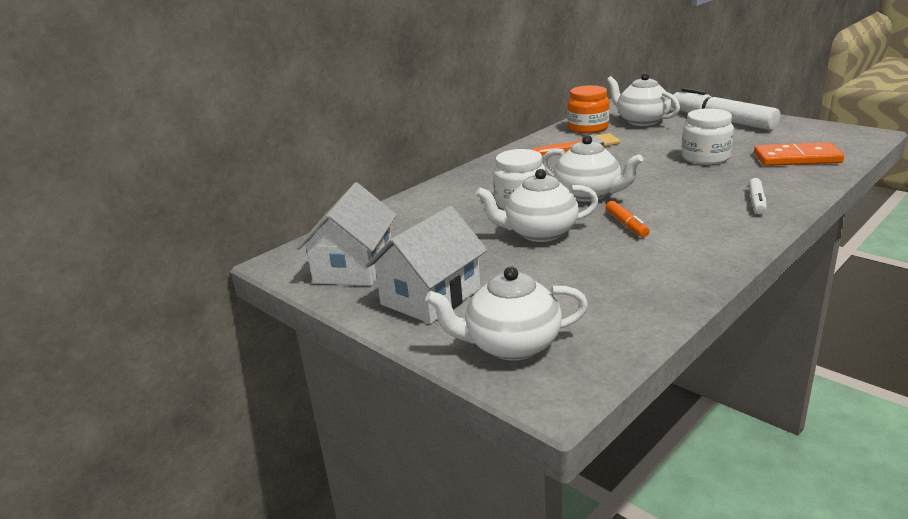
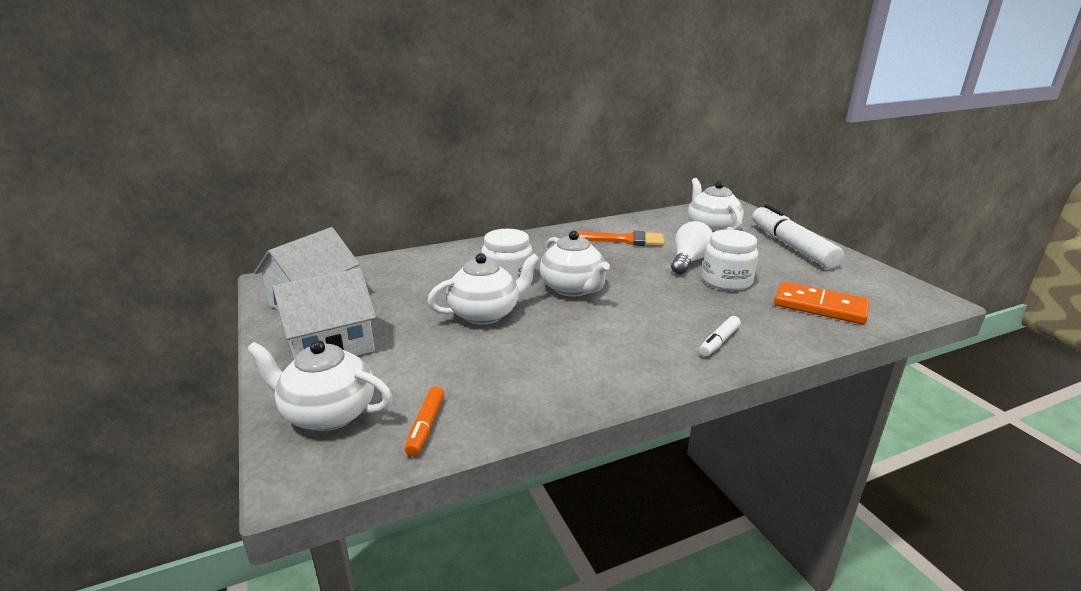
camera: 20 degrees right, 0 degrees up
(539, 233) = (485, 314): white teapot -> white teapot turned 135 degrees clockwise
(588, 128) = (654, 224): orange jar -> none
(626, 225) = (567, 328): orange marker -> orange marker (426, 426)
(656, 150) = (689, 261): none -> white light bulb

